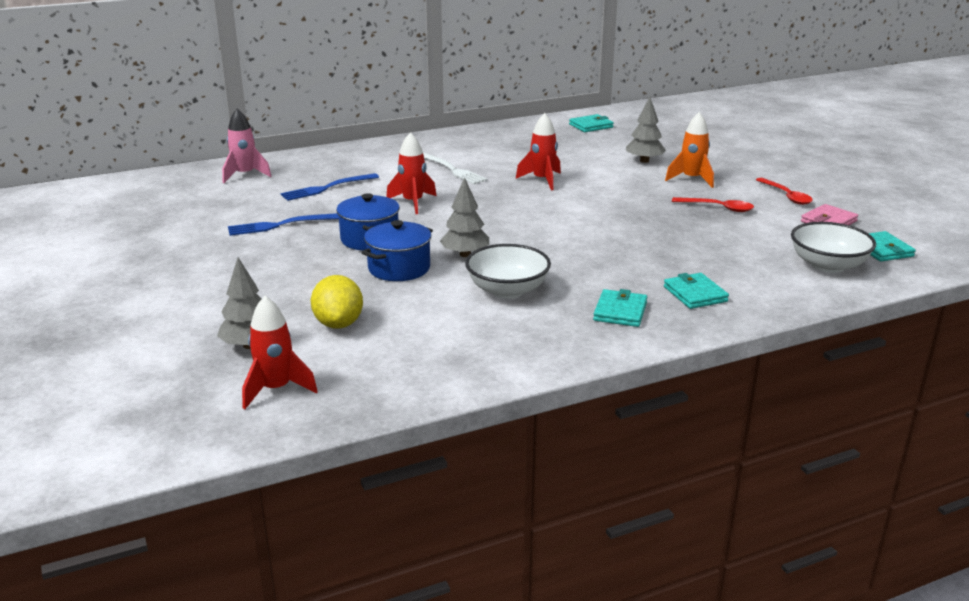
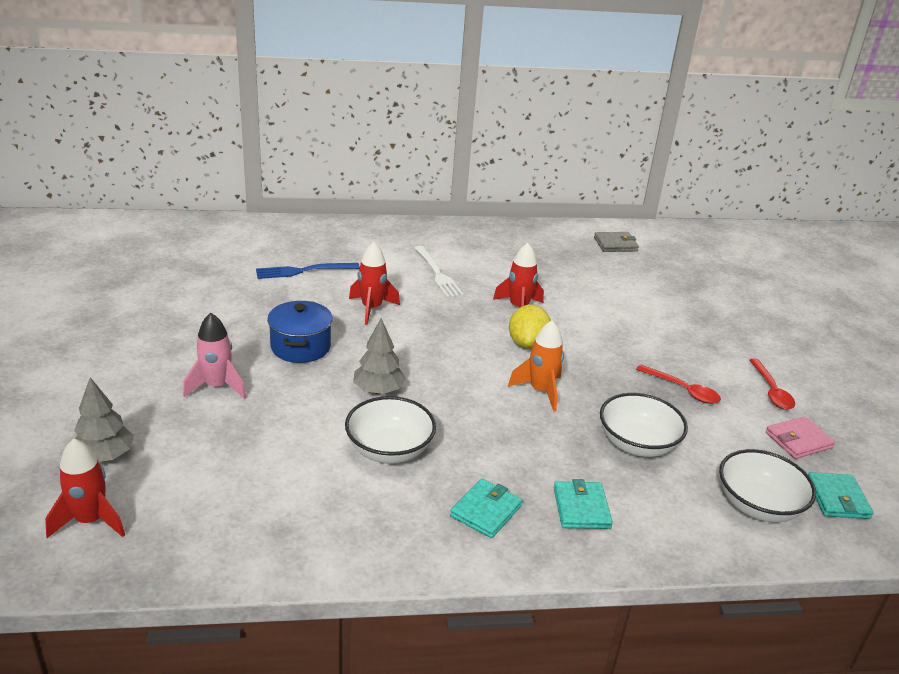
camera: 15 degrees right, 5 degrees up
(245, 175) = (240, 238): pink rocket -> pink rocket (217, 386)
(279, 225) = (230, 308): blue fork -> none
(338, 324) = (201, 451): yellow lemon -> yellow lemon (527, 344)
(399, 268) = (303, 392): blue pot -> none
(591, 126) = (615, 244): turquoise wallet -> grey wallet
(644, 161) = (642, 305): grey tree -> none
(691, 179) = (678, 342): orange rocket -> orange rocket (540, 391)
(708, 247) = (637, 444): none -> white bowl

